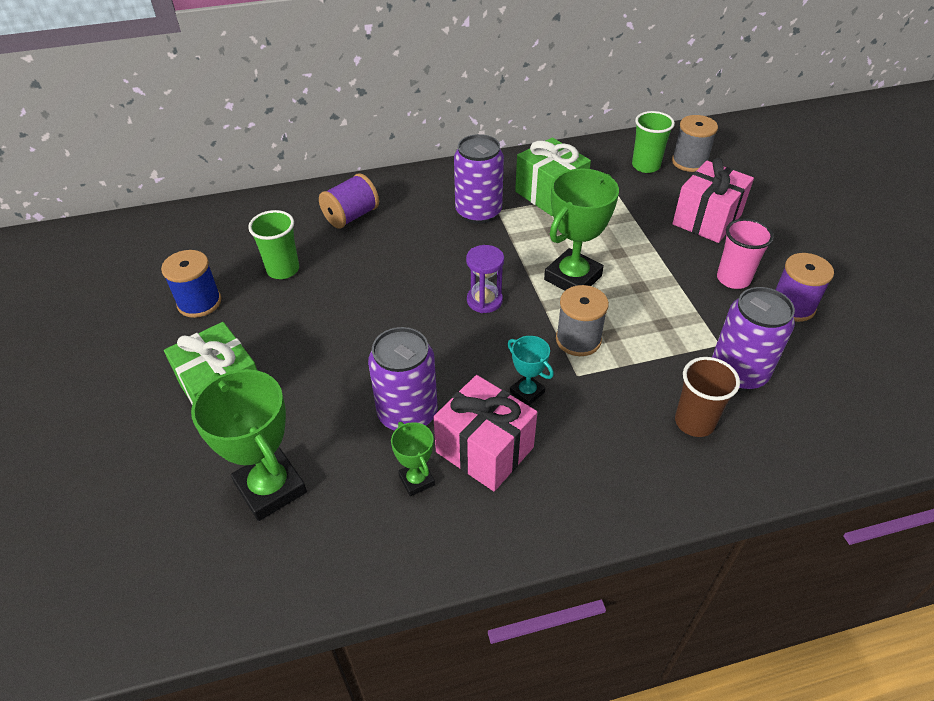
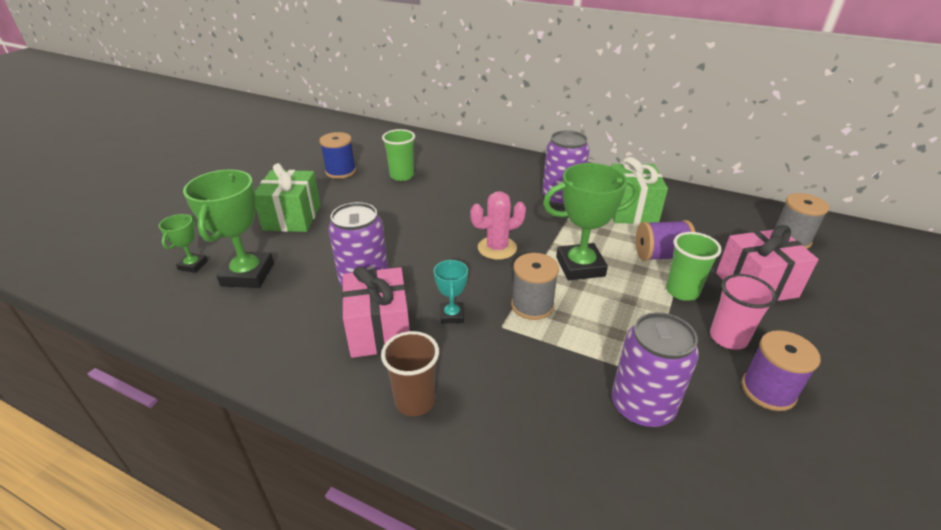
camera: 40 degrees right, 10 degrees down
(351, 216) = (476, 166): purple spool -> purple spool (660, 255)
(416, 480) = (319, 320): green trophy -> green trophy (193, 265)
(484, 300) = (497, 248): purple hourglass -> pink cactus
(645, 166) = (741, 225): green cup -> green cup (682, 291)
(694, 422) = (553, 415): brown cup -> brown cup (415, 401)

